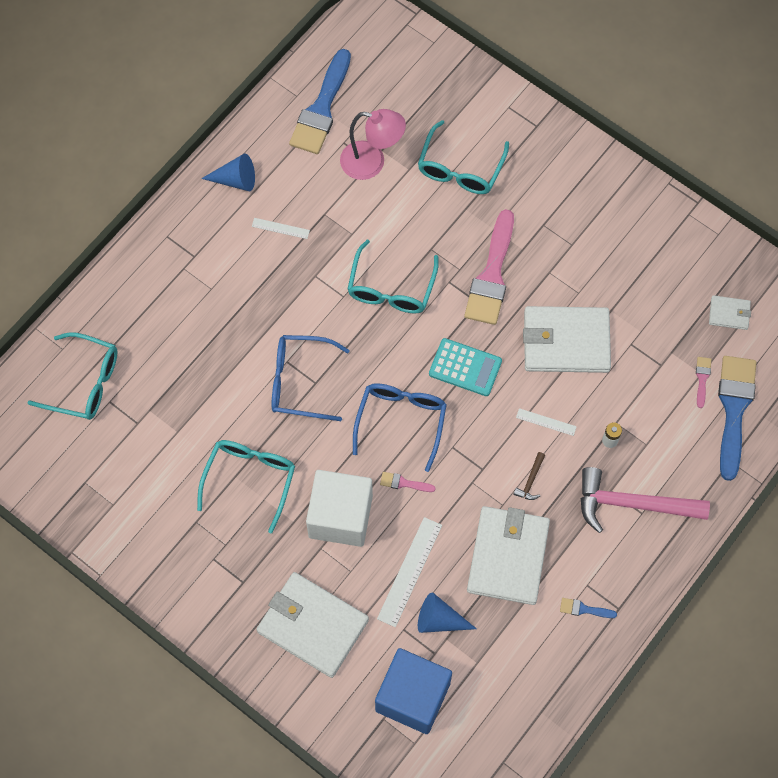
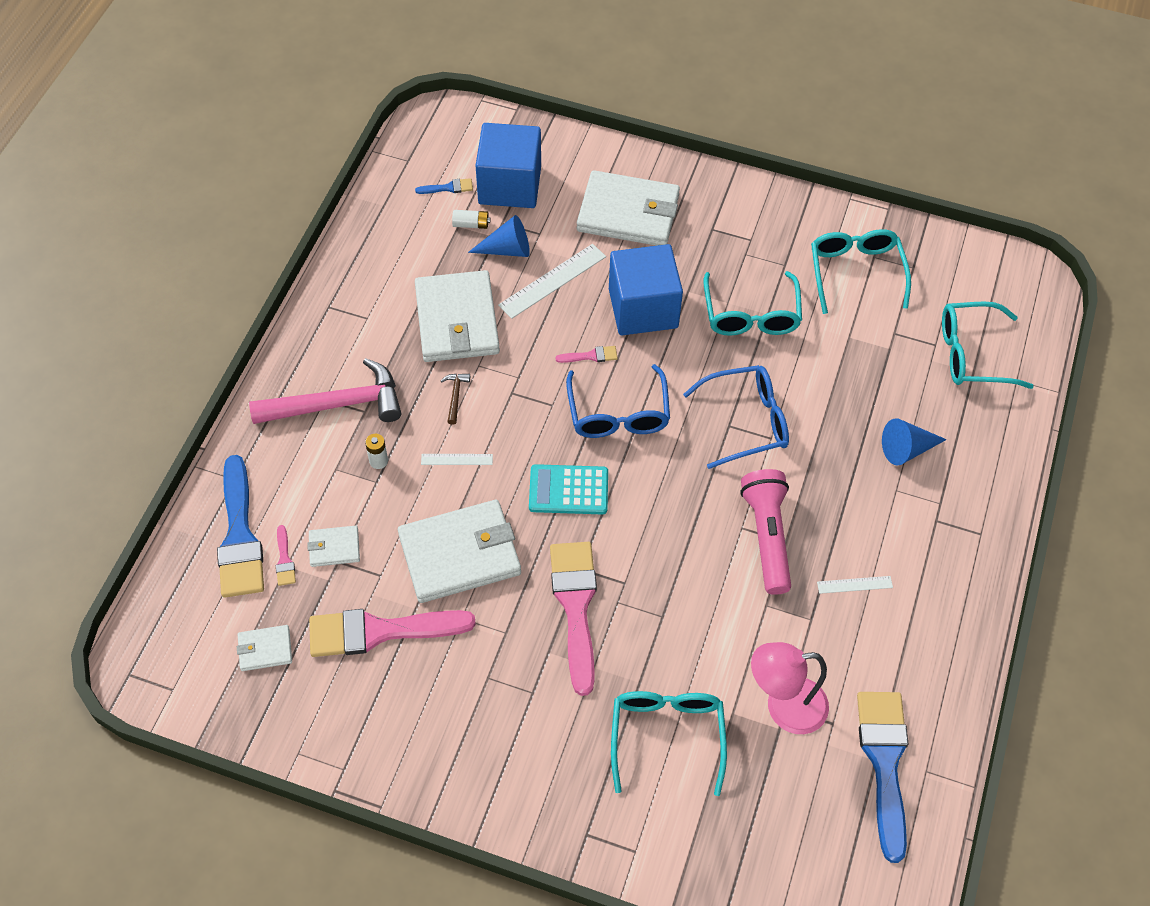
camera: 160 degrees right, 10 degrees down
(235, 180) = (940, 628): blue cone -> blue cone (906, 449)
(327, 283) = (767, 536): none -> pink flashlight
(340, 516) = (643, 308): white cube -> blue cube
(391, 288) = (690, 554): turquoise glasses -> turquoise glasses (855, 272)
(410, 571) = (552, 281): white ruler -> white ruler turned 45 degrees clockwise
(464, 660) = (471, 224): none -> white battery
(584, 609) = (364, 296): blue brush -> blue brush (448, 188)
(641, 301) = (380, 631): none -> pink brush
(661, 377) = (334, 548): none -> white wallet

